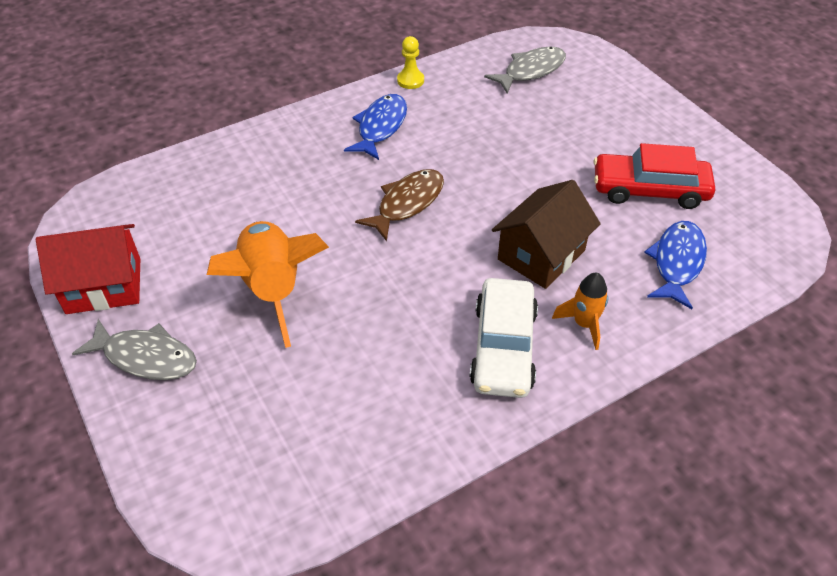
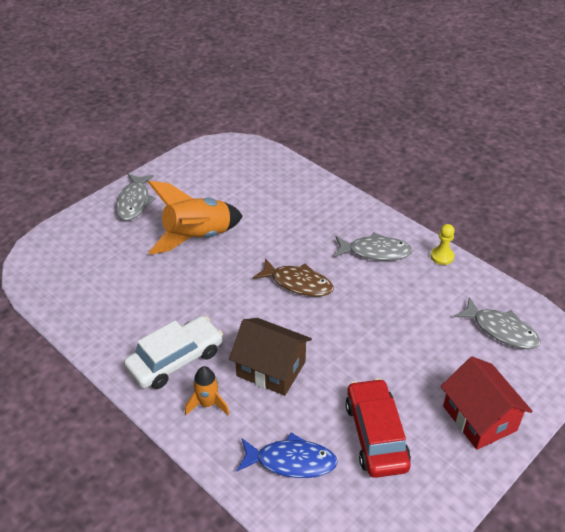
camera: 75 degrees right, 5 degrees down
(104, 286) = (181, 171): red house -> red house (479, 418)
(380, 127) = (375, 252): blue fish -> grey fish
(503, 347) = (175, 359): white car -> white car turned 150 degrees clockwise

